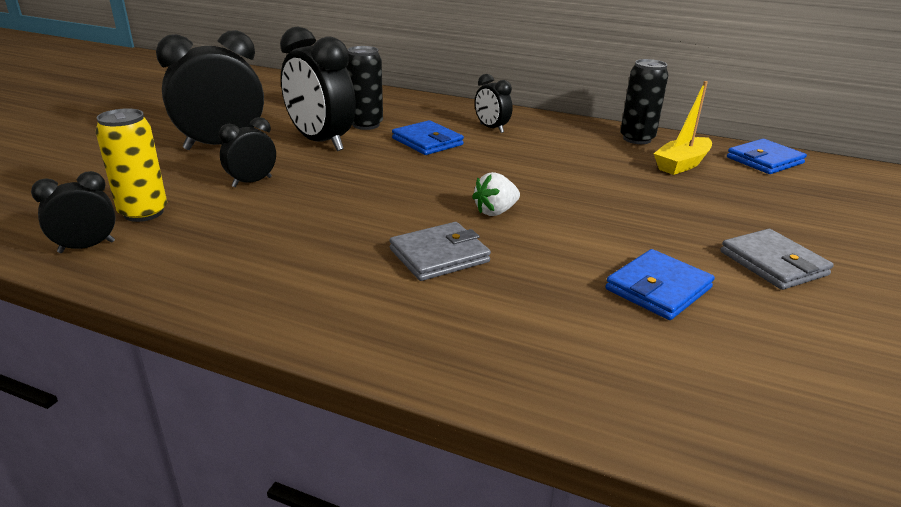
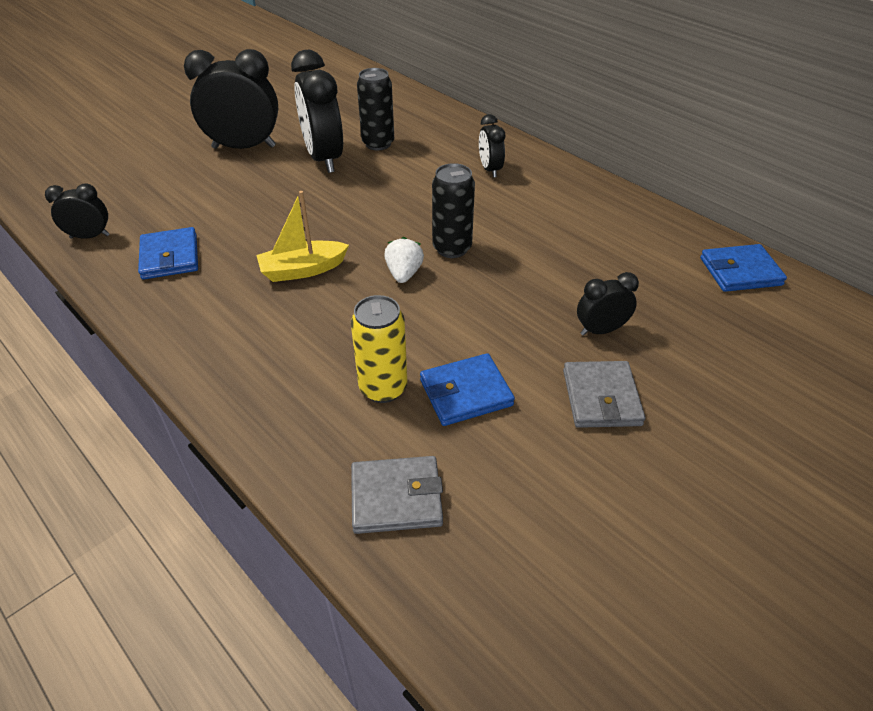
camera: 25 degrees right, 15 degrees up
(143, 213) = (144, 211): yellow can -> yellow can (383, 388)
(252, 182) = (238, 195): black clock -> black clock (600, 330)
(427, 142) = (415, 176): blue wallet -> blue wallet (170, 257)
(439, 255) = (319, 309): grey wallet -> grey wallet (396, 497)
(495, 211) = (404, 274): white strawberry -> white strawberry turned 105 degrees clockwise
(637, 139) = (626, 213): black can -> black can (452, 248)
(681, 164) = (639, 257): yellow boat -> yellow boat (302, 270)

